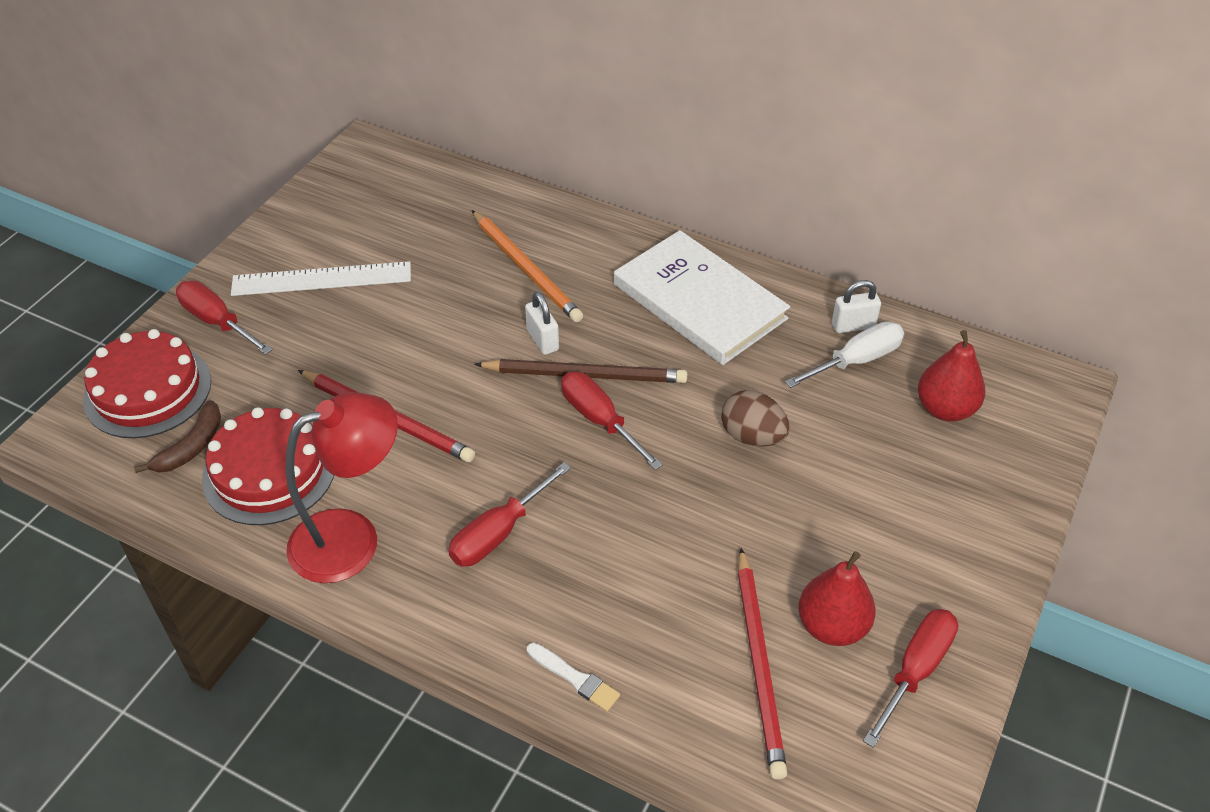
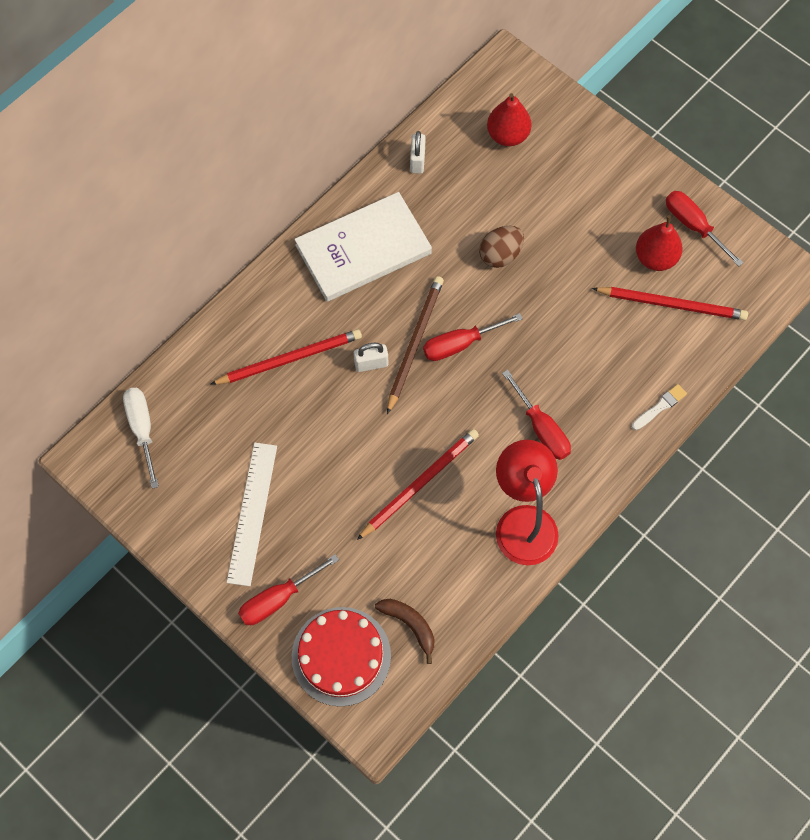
camera: 75 degrees left, 20 degrees up
(269, 471) = (449, 571): red cake -> none
(526, 269) = (290, 359): orange pencil -> red pencil
(856, 361) = (451, 171): white screwdriver -> white screwdriver (142, 429)

